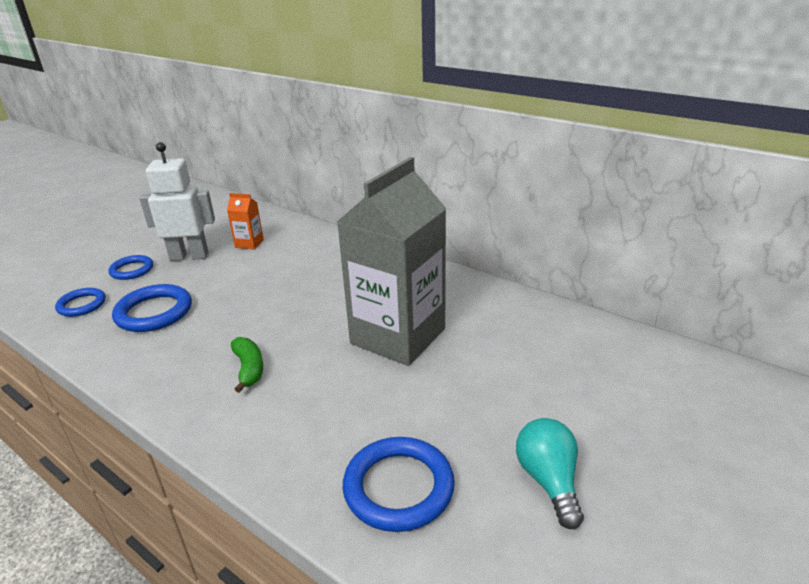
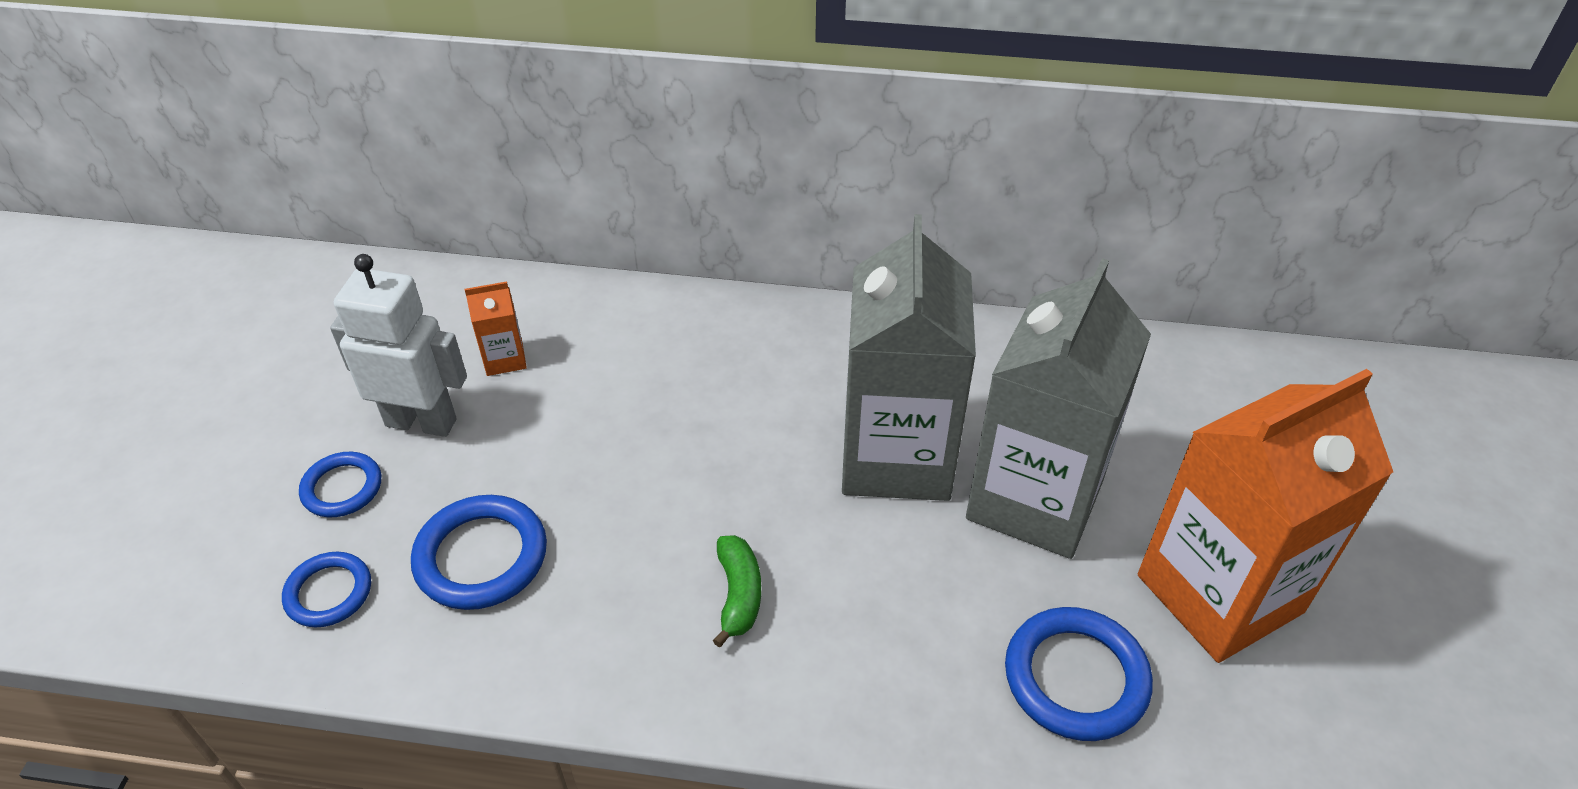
camera: 30 degrees left, 15 degrees up
(189, 256) = (421, 422): white robot -> white robot turned 45 degrees clockwise
(249, 369) = (738, 594): green banana -> green banana turned 45 degrees clockwise
(463, 383) = (1034, 500): none -> grey carton
(548, 481) = (1219, 594): turquoise light bulb -> orange carton

